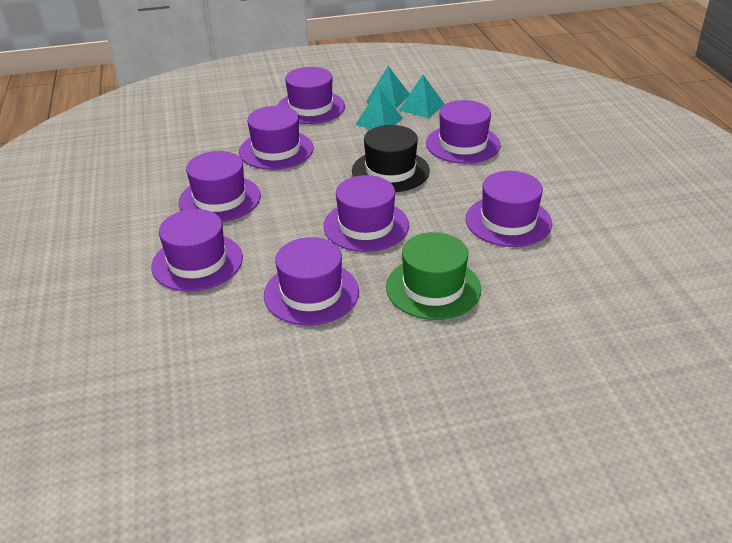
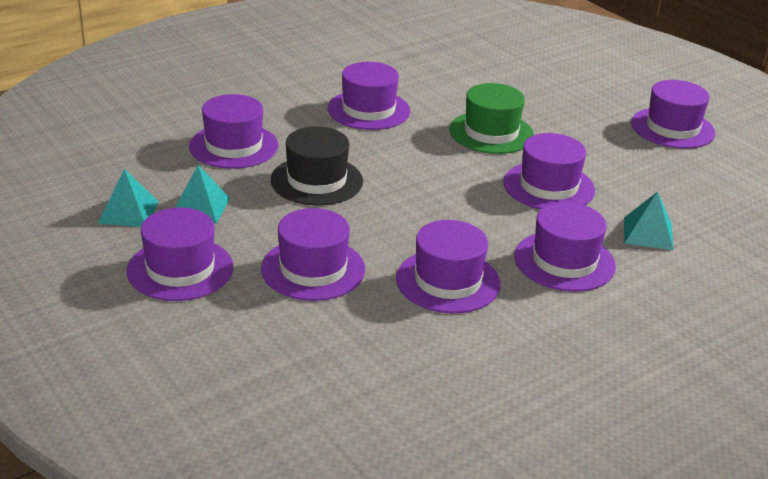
camera: 115 degrees left, 5 degrees down
(366, 226) = (428, 178): purple hat -> purple hat (672, 128)
(422, 107) = (148, 183): turquoise pyramid -> turquoise pyramid (648, 233)

